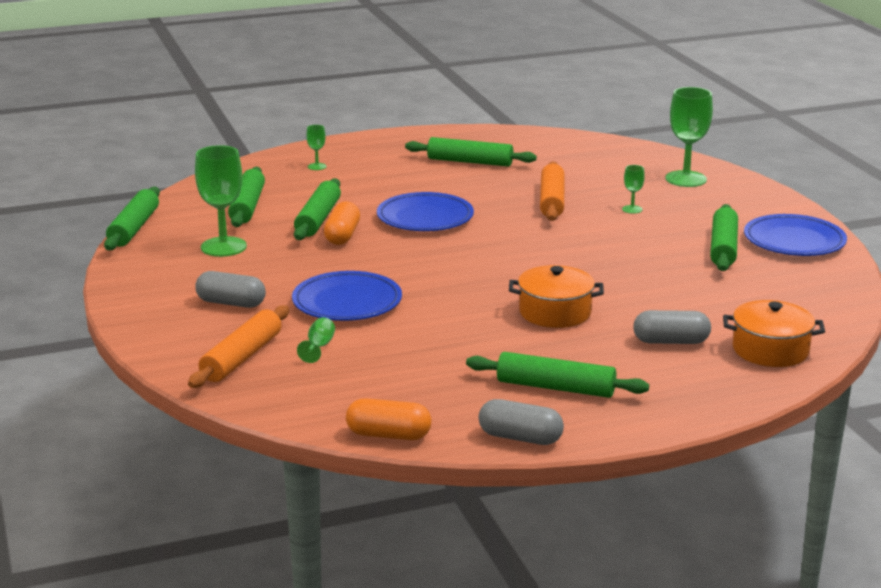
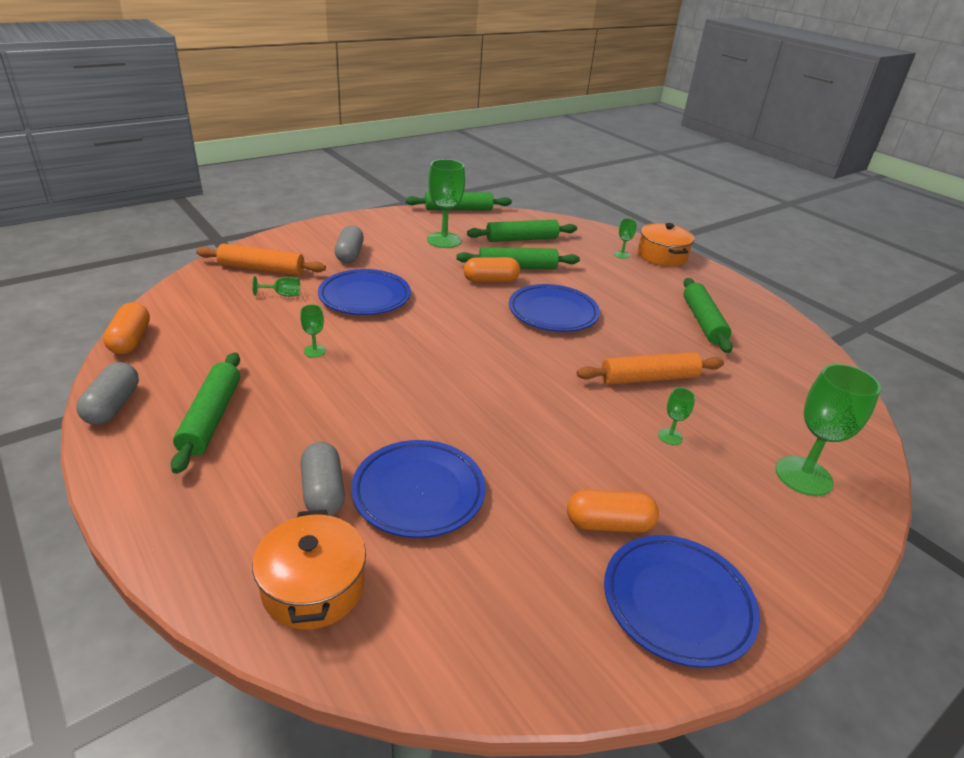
camera: 70 degrees right, 10 degrees up
(453, 335) = (315, 351): none -> green goblet
(555, 312) = (376, 403): orange pot -> orange pot (662, 256)
(678, 306) = (418, 492): none -> blue plate
(723, 247) = (608, 524): green rolling pin -> orange capsule

